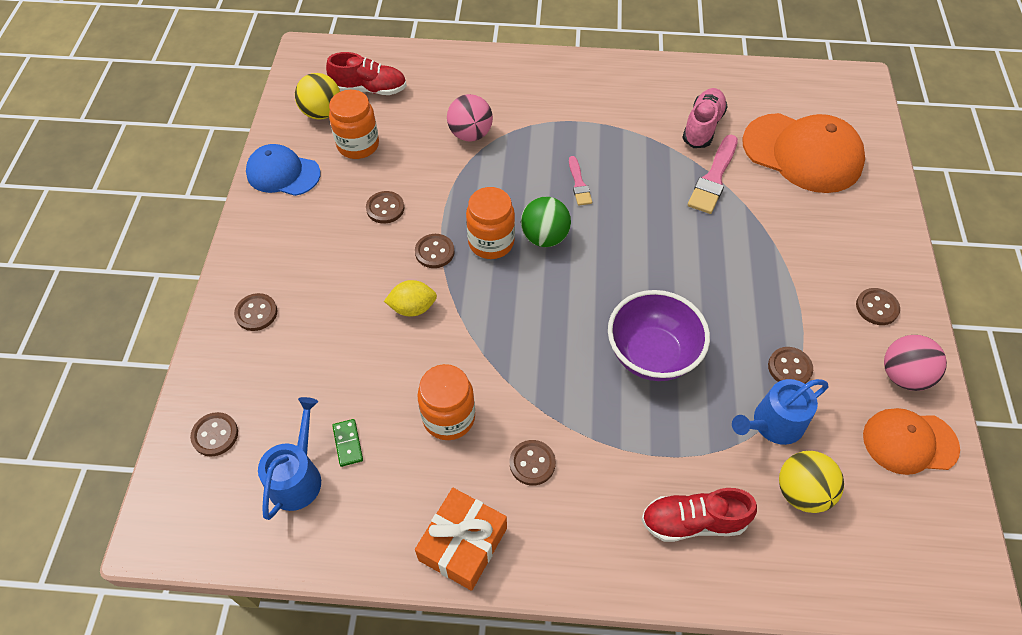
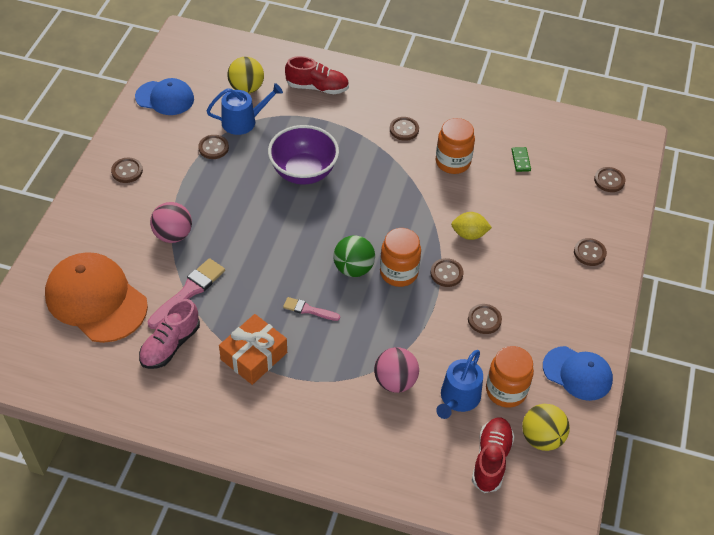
camera: 170 degrees left, 5 degrees down
(297, 477) = (553, 149): blue watering can -> blue watering can (458, 398)
(369, 89) = (491, 459): red shoe -> red shoe turned 90 degrees clockwise
(463, 544) = (454, 101): orange gift -> orange gift (254, 356)
(579, 183) = (309, 310): pink brush -> pink brush turned 75 degrees counterclockwise
(903, 375) = (141, 130): pink ball -> pink ball (173, 235)
(909, 442) = (165, 98): orange cap -> blue cap

